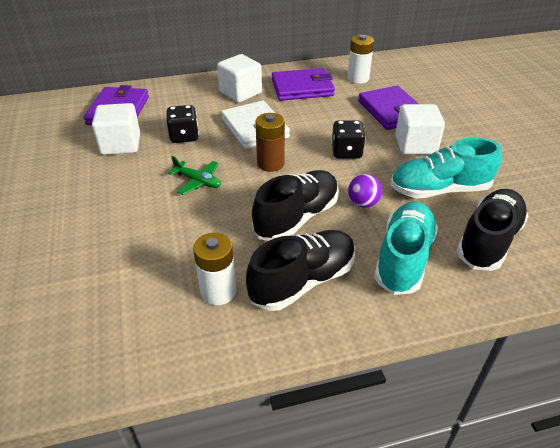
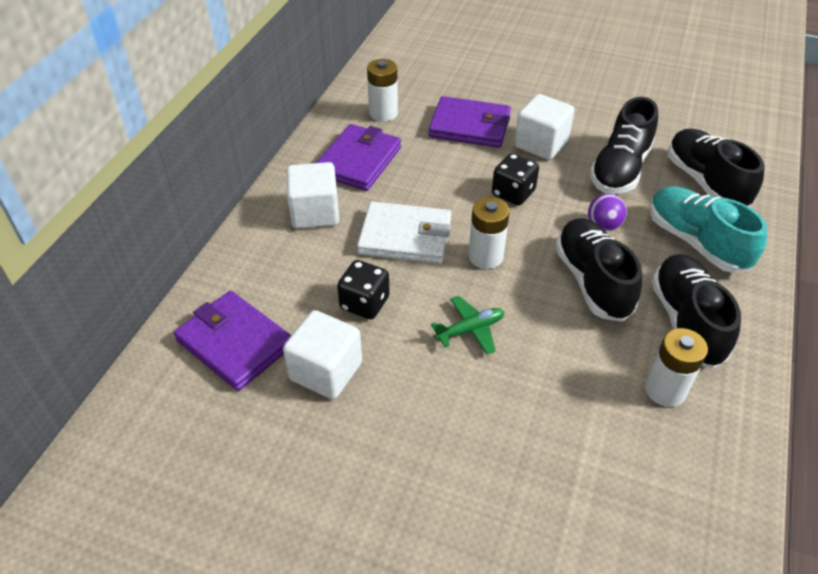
camera: 55 degrees left, 5 degrees up
(270, 163) = (485, 257): brown battery -> white battery
(439, 190) = (620, 169): turquoise shoe -> black shoe

